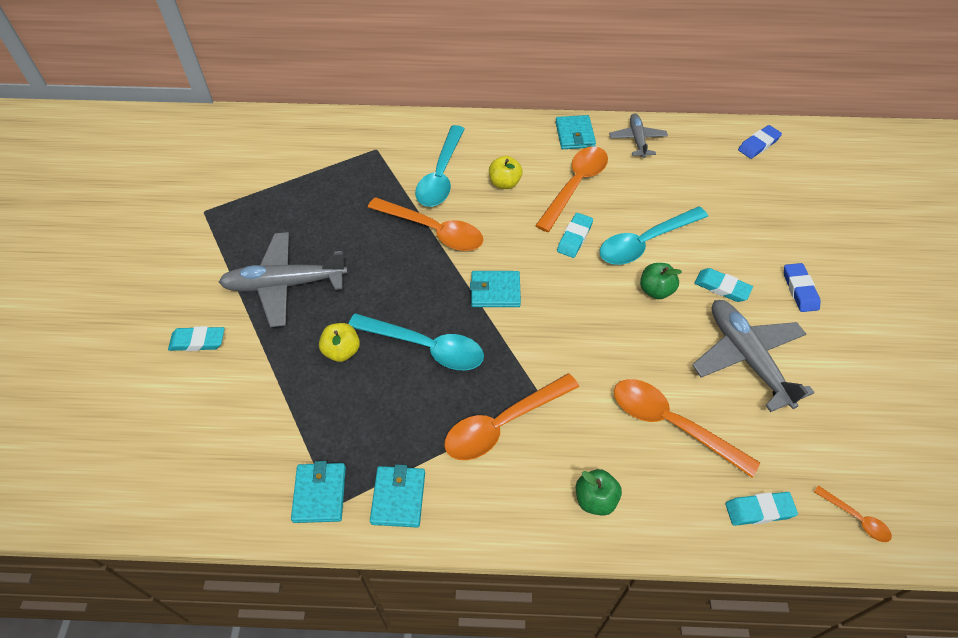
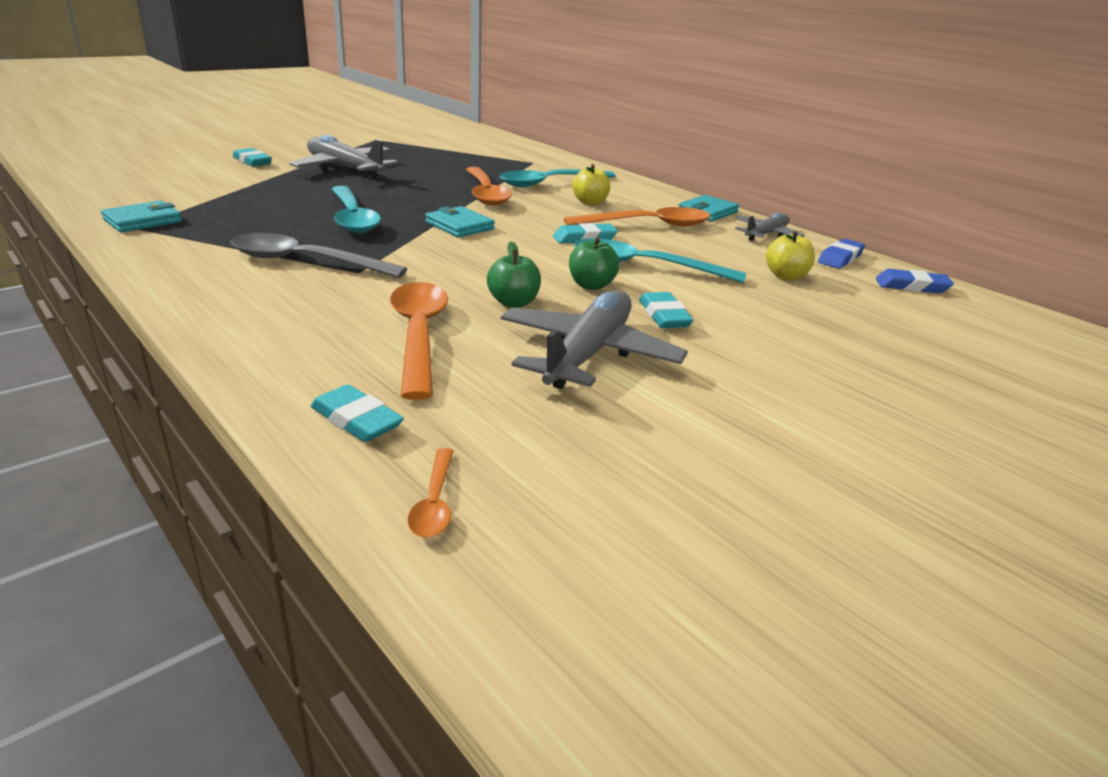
camera: 45 degrees right, 25 degrees down
(342, 351) = (305, 196): yellow apple -> yellow apple (786, 276)
(398, 498) = (167, 245): turquoise wallet -> none
(502, 424) = (305, 262): orange spoon -> grey spoon
(595, 499) = (259, 321): green apple -> green apple (513, 303)
(799, 290) = (757, 360): blue eraser -> blue eraser (840, 258)

